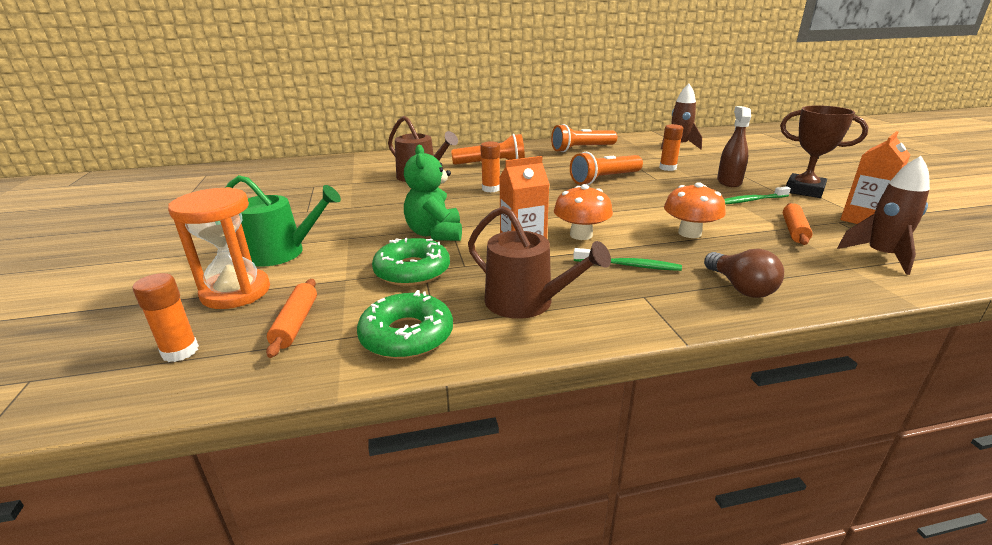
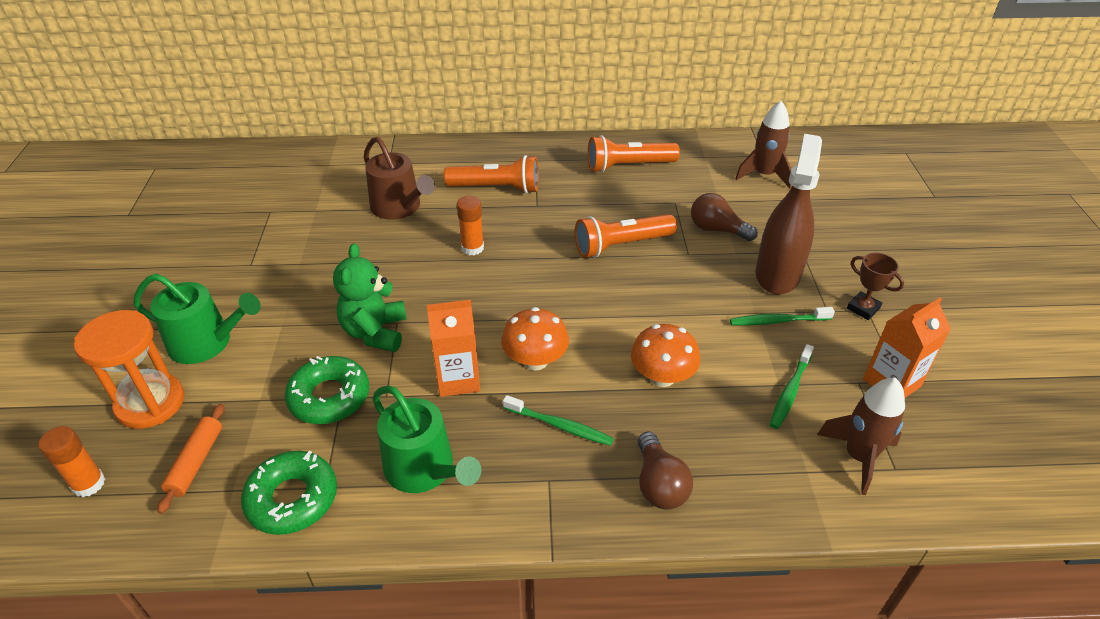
camera: 10 degrees right, 15 degrees up
(526, 302) = (424, 469): brown watering can -> green watering can
(667, 168) = (717, 230): orange glue stick -> brown light bulb
(729, 182) = (777, 274): brown spray bottle -> brown spray bottle, size x1.52
(794, 230) = (790, 391): orange rolling pin -> green toothbrush
(804, 190) = (863, 308): brown trophy -> brown trophy, size x0.58

